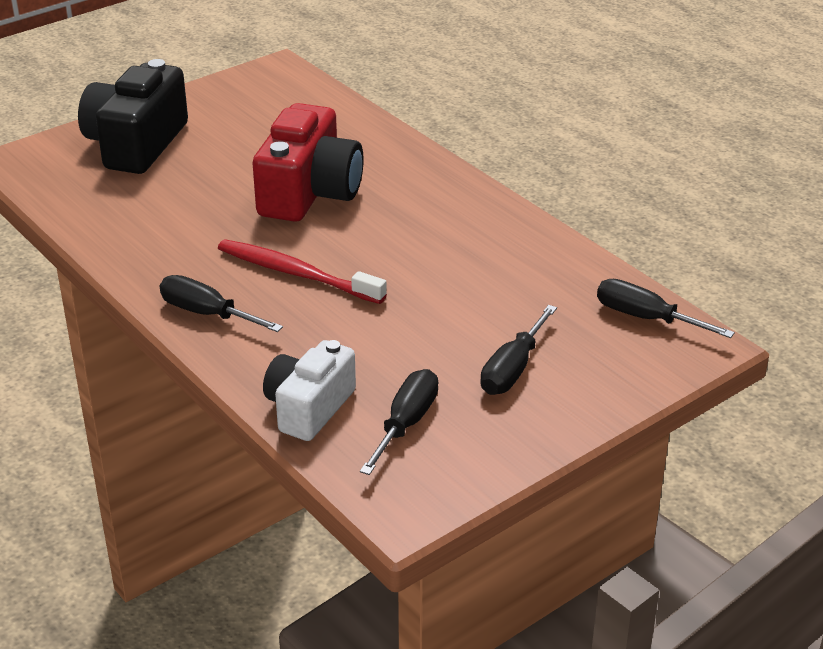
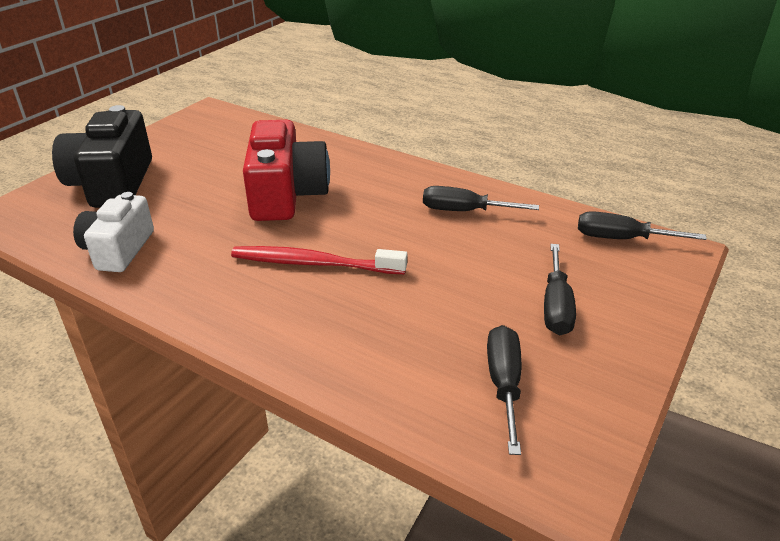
camera: 20 degrees left, 0 degrees up
(207, 314) = (250, 319): black screwdriver -> black screwdriver (464, 211)
(309, 408) = (403, 392): white camera -> white camera (118, 250)

